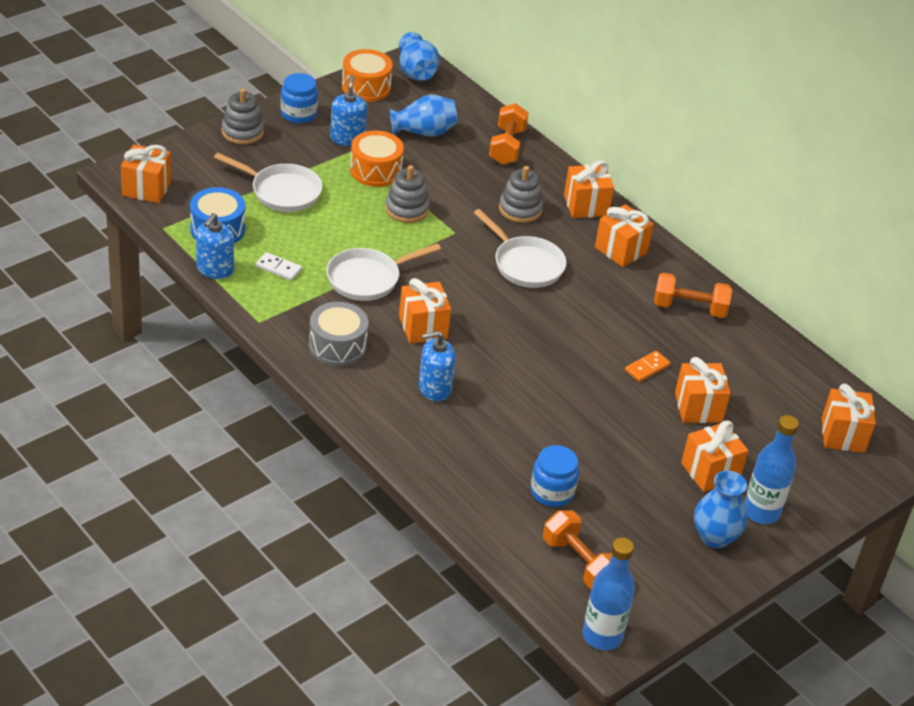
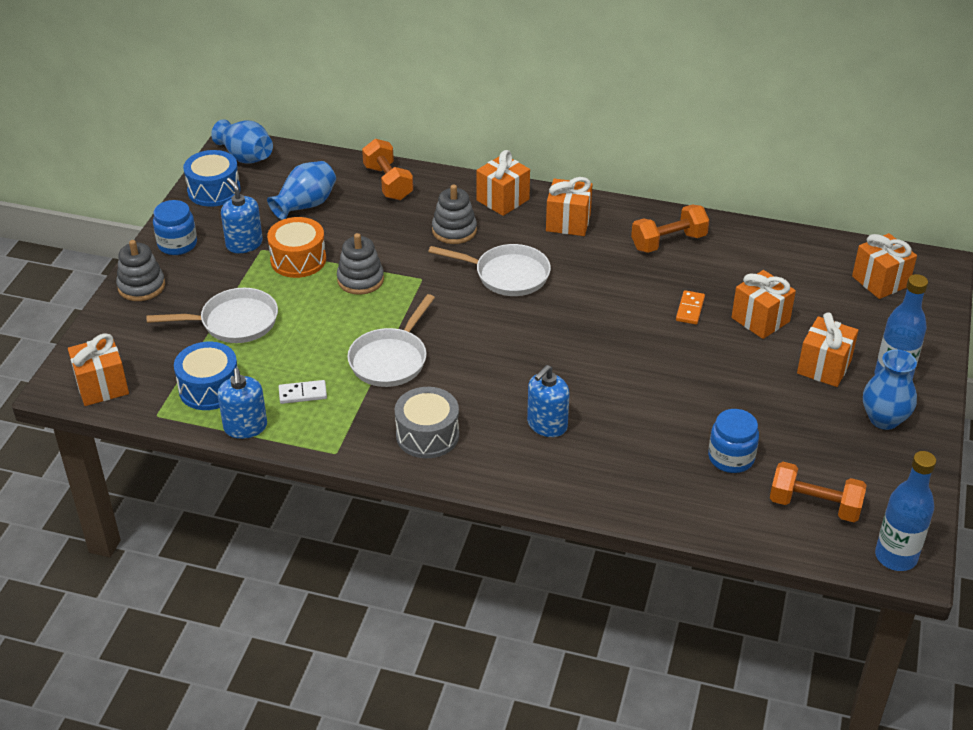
camera: 30 degrees left, 0 degrees up
(366, 87) = (214, 190): orange drum -> blue drum
(423, 327) = (481, 376): orange gift -> none

